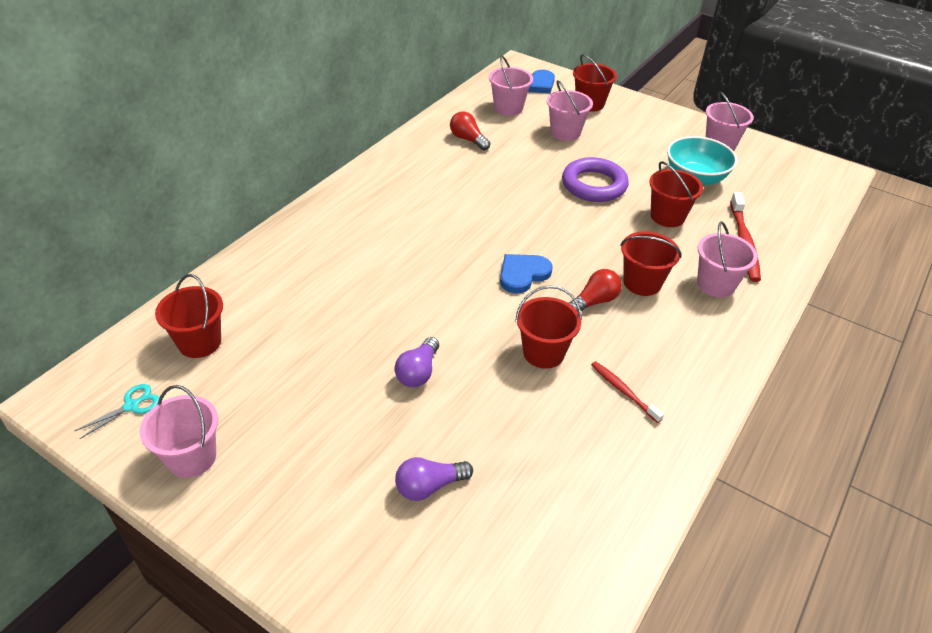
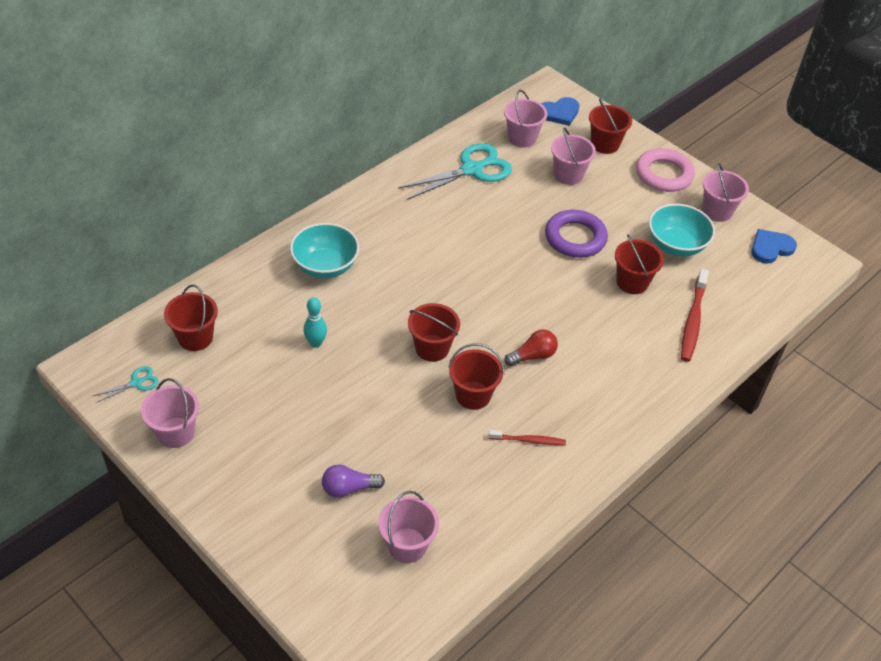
camera: 10 degrees right, 5 degrees up
(338, 246) = (325, 266): none -> turquoise bowl
(346, 326) = (316, 343): none -> turquoise bowling pin
(418, 372) = (364, 394): purple light bulb -> none
(468, 139) = (472, 169): red light bulb -> turquoise scissors
(523, 274) = (479, 319): blue heart -> blue heart (770, 248)
(623, 391) = (528, 440): red toothbrush -> red toothbrush turned 120 degrees clockwise
(642, 283) = (582, 345): red bucket -> red bucket (432, 348)
(656, 121) = (664, 174): none -> pink ring
(716, 284) = (648, 357): pink bucket -> pink bucket (407, 545)

